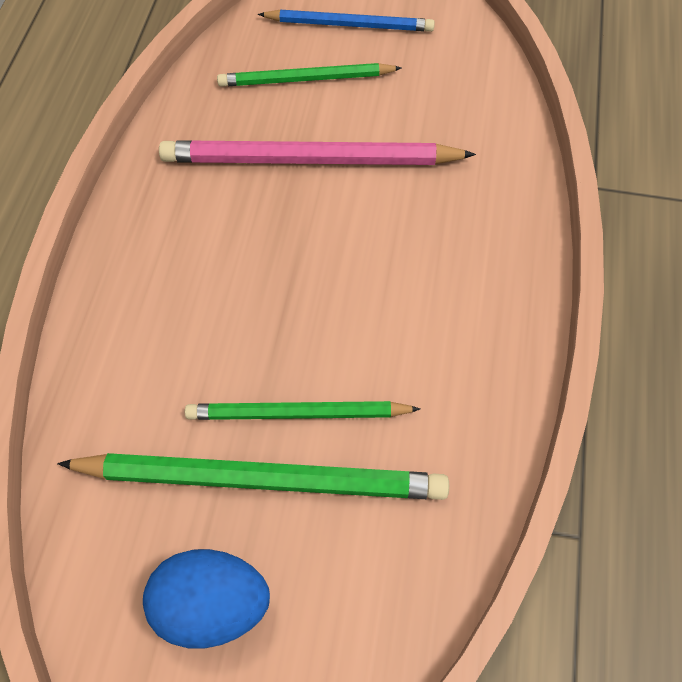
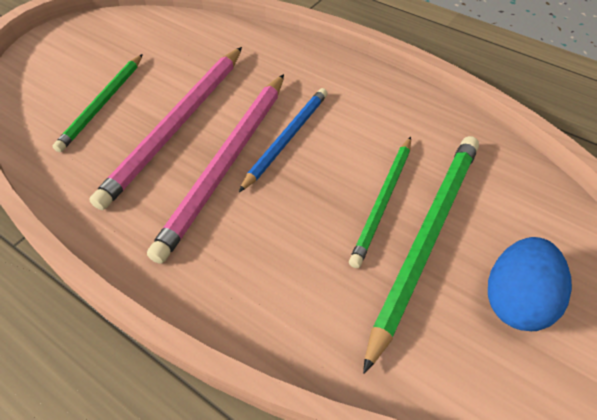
camera: 65 degrees left, 10 degrees down
(277, 233) = (227, 163): none -> pink pencil
(349, 24) = (77, 66): blue pencil -> blue pencil (287, 138)

